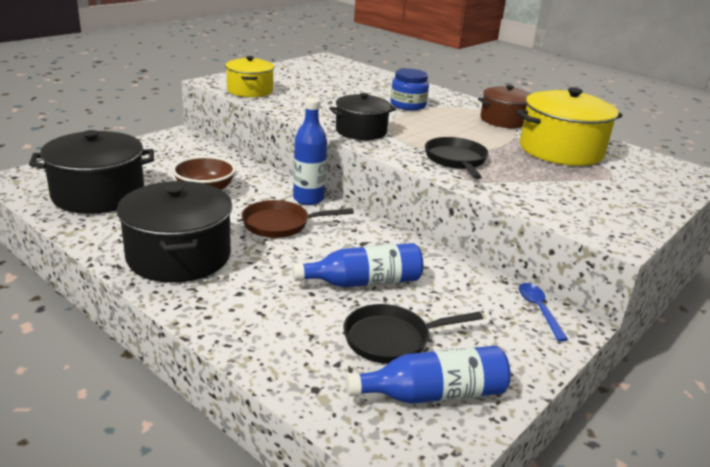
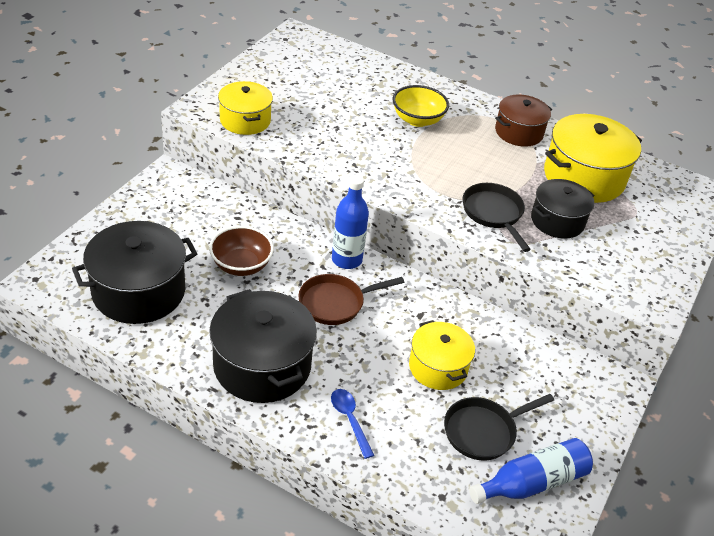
camera: 15 degrees left, 15 degrees up
(361, 131) = (389, 179): black pot -> black pot (557, 221)
(363, 282) = (438, 367): blue bottle -> yellow pot
(408, 105) = (417, 120): blue jar -> yellow bowl
(539, 310) = (591, 373): blue spoon -> blue spoon (350, 420)

